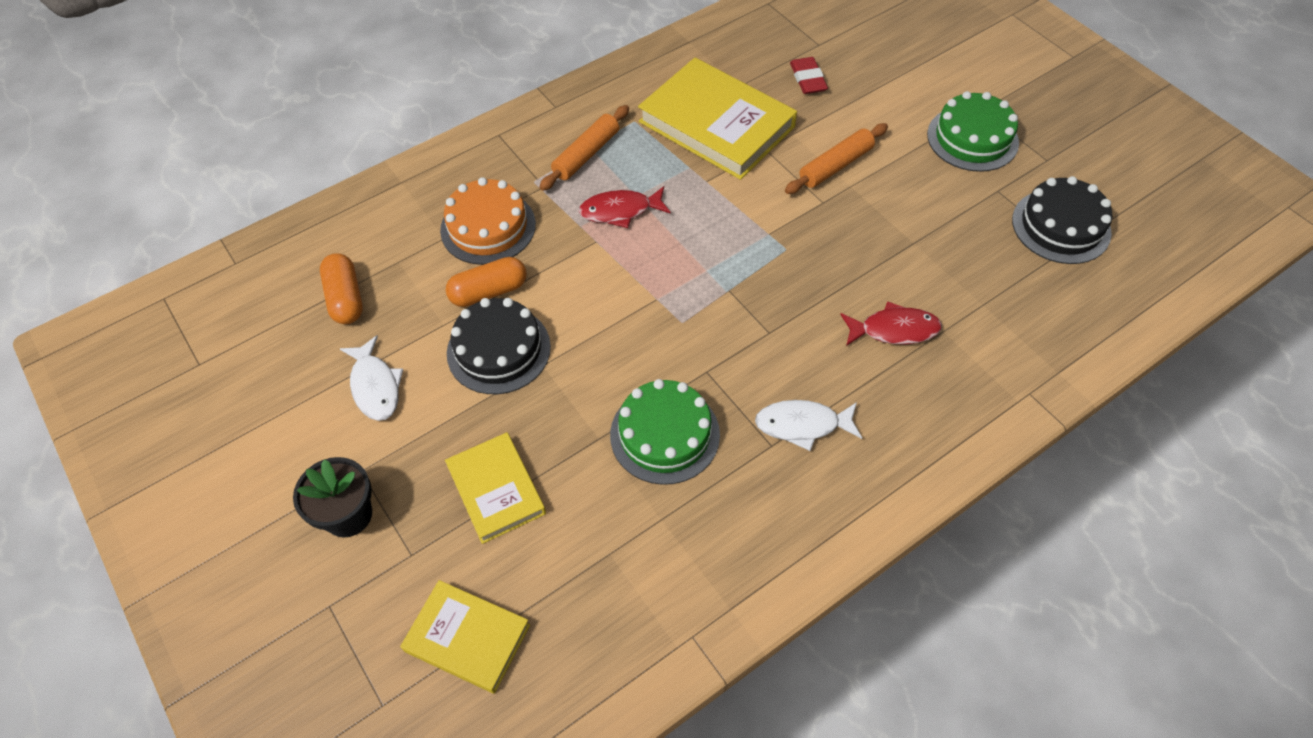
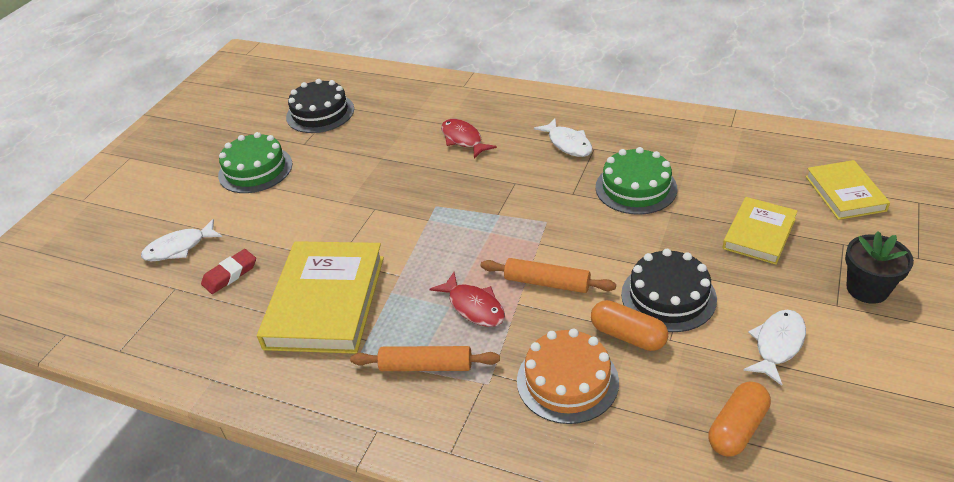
camera: 120 degrees left, 15 degrees down
(835, 165) = (330, 218): orange rolling pin -> orange rolling pin (547, 283)
(876, 58) = (179, 247): none -> white fish

